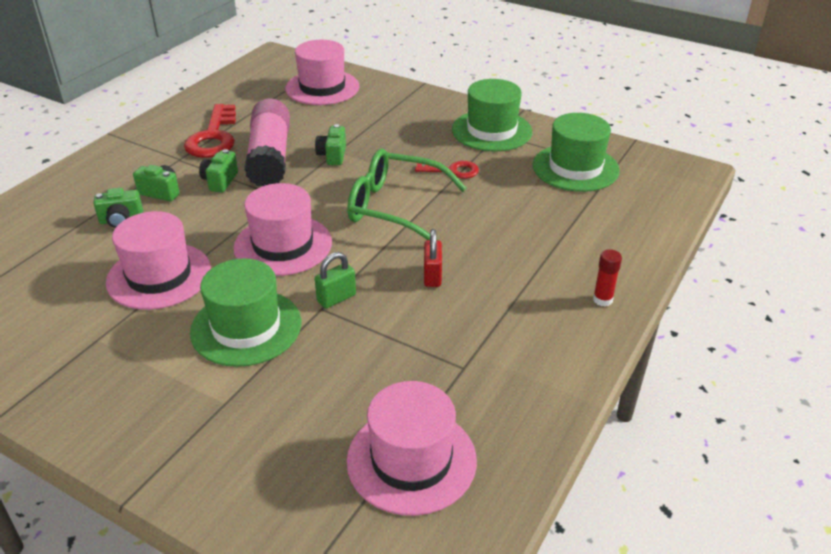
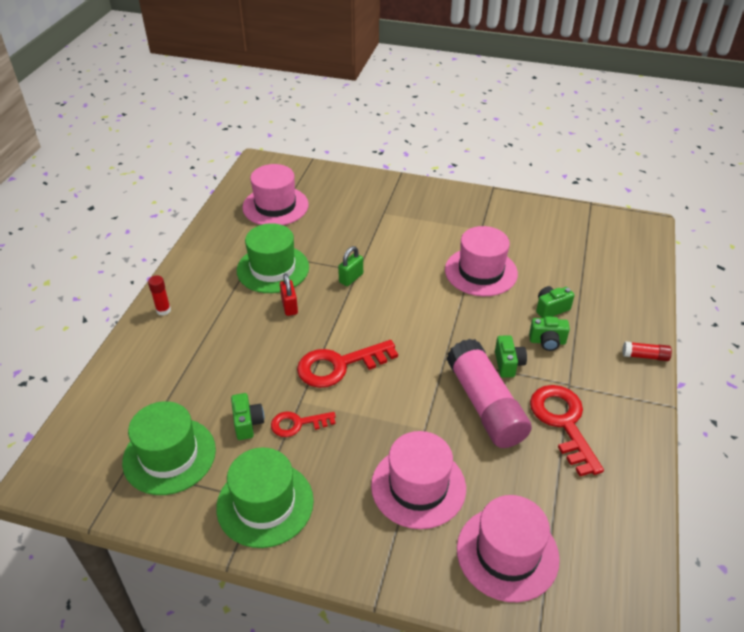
camera: 165 degrees right, 5 degrees up
(81, 166) = (645, 356): none -> red glue stick
(246, 327) = (398, 250): green hat -> green hat (273, 269)
(283, 245) = (411, 311): pink hat -> pink hat (418, 486)
(332, 156) = (425, 420): green camera -> green camera (247, 423)
(395, 207) = (339, 365): green glasses -> red key

